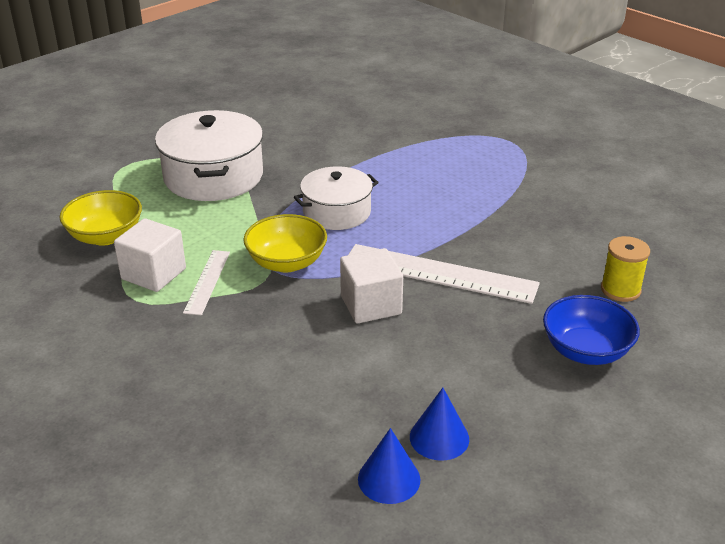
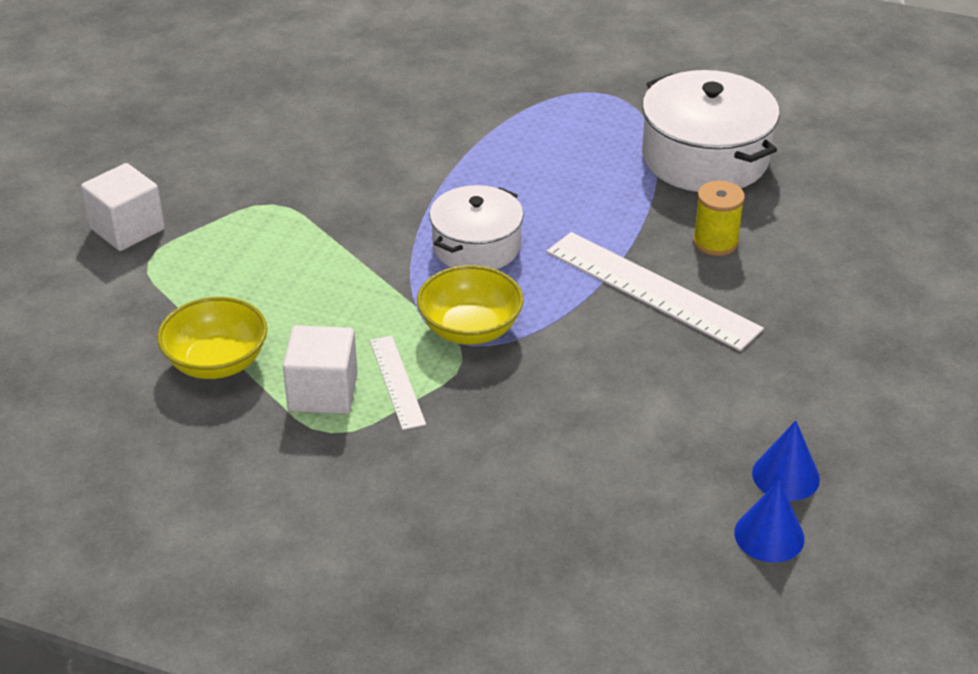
camera: 25 degrees left, 5 degrees up
(213, 176) = (283, 240): white pot -> white pot (705, 157)
(371, 305) = (606, 351): white cube -> white cube (127, 229)
(440, 273) = (651, 290): white ruler -> white ruler turned 45 degrees clockwise
(586, 351) = (860, 333): blue bowl -> none
(620, 290) = (849, 252): yellow spool -> yellow spool (715, 242)

